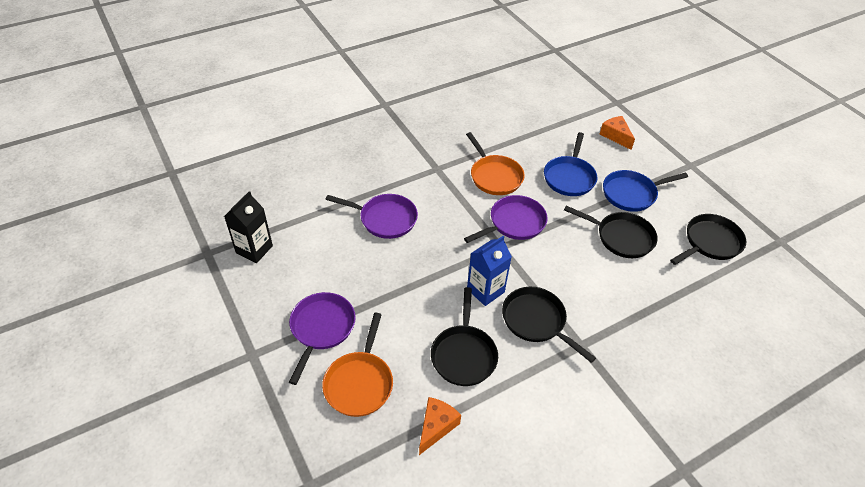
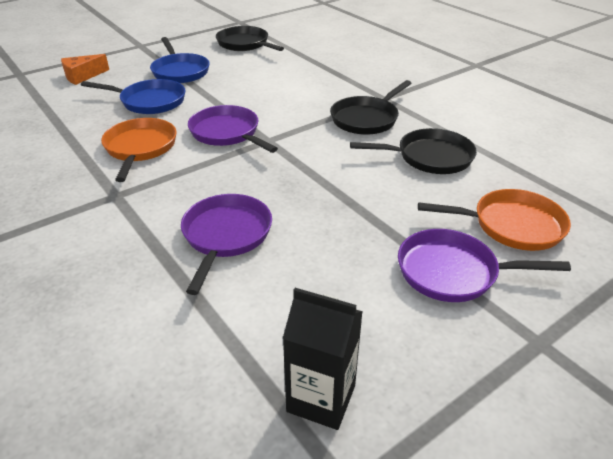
camera: 95 degrees left, 10 degrees down
(436, 426) = (525, 168): orange cheese -> none
(485, 290) = (337, 148): blue carton -> none
(494, 176) = (140, 148): orange pan -> orange pan turned 60 degrees counterclockwise
(621, 237) = (243, 78): black pan -> none

